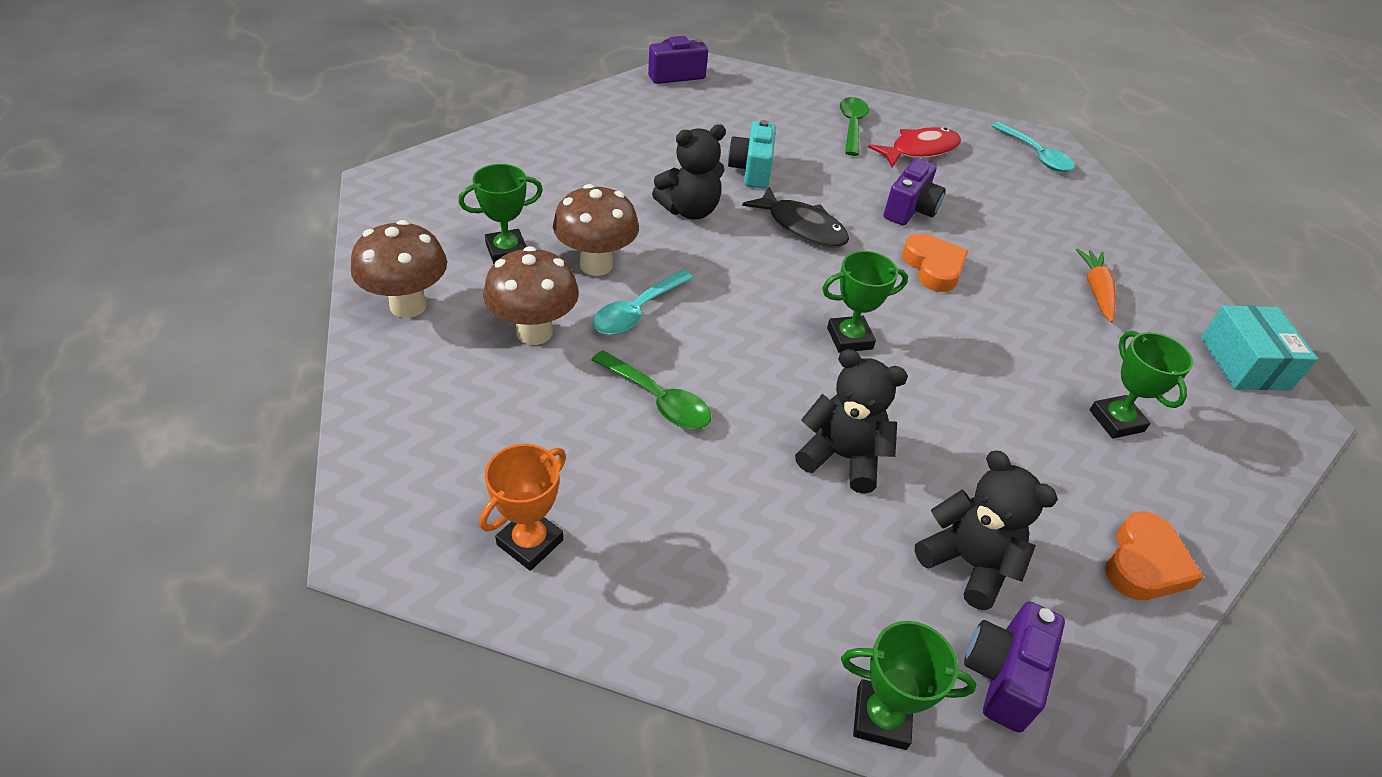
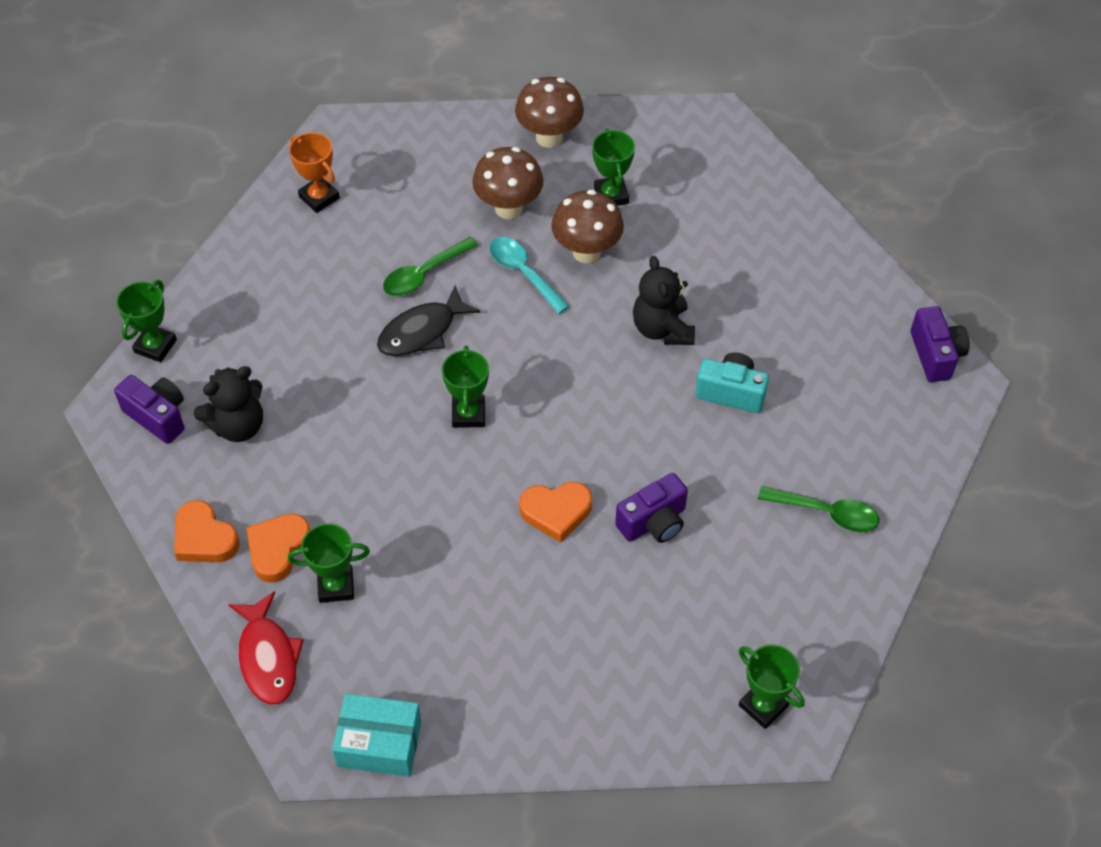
camera: 105 degrees right, 10 degrees up
(802, 227) = (630, 415): black fish -> black fish (422, 331)
(842, 457) = (345, 376): black teddy bear -> none
(910, 210) = (653, 522): purple camera -> purple camera turned 75 degrees counterclockwise
(919, 150) = (772, 571): red fish -> red fish (268, 657)
(1035, 155) = (763, 705): turquoise spoon -> green trophy
(1096, 291) = (502, 652): orange carrot -> none
(1109, 482) = (278, 549): none -> orange heart

